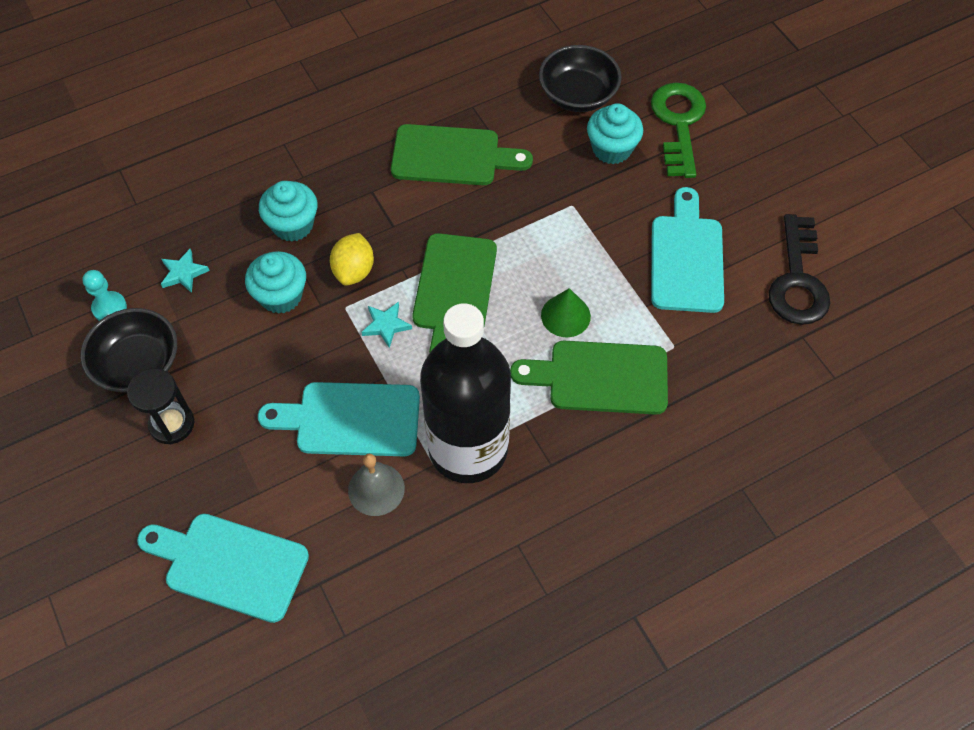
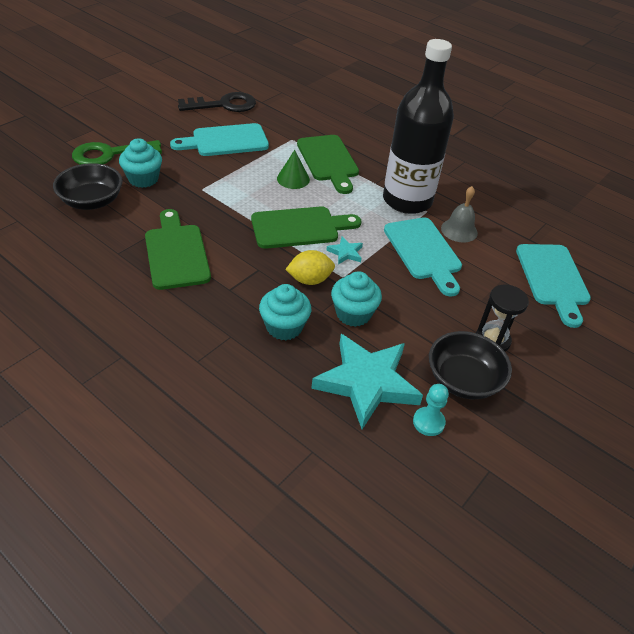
camera: 115 degrees left, 15 degrees down
(183, 273) = (366, 383): turquoise star -> turquoise star, size x2.39

